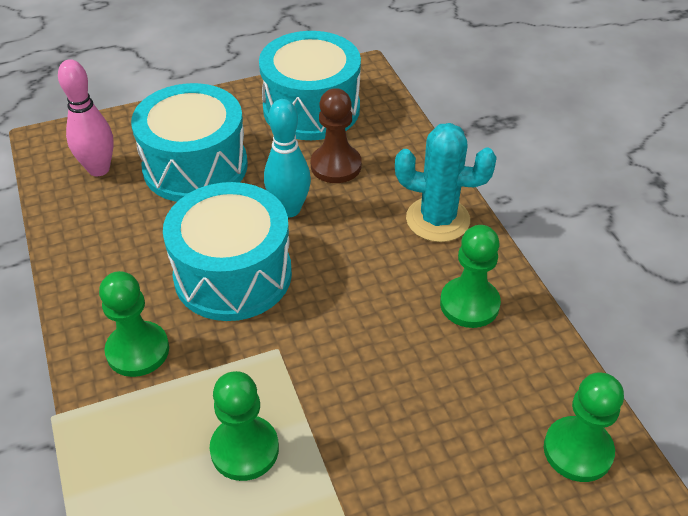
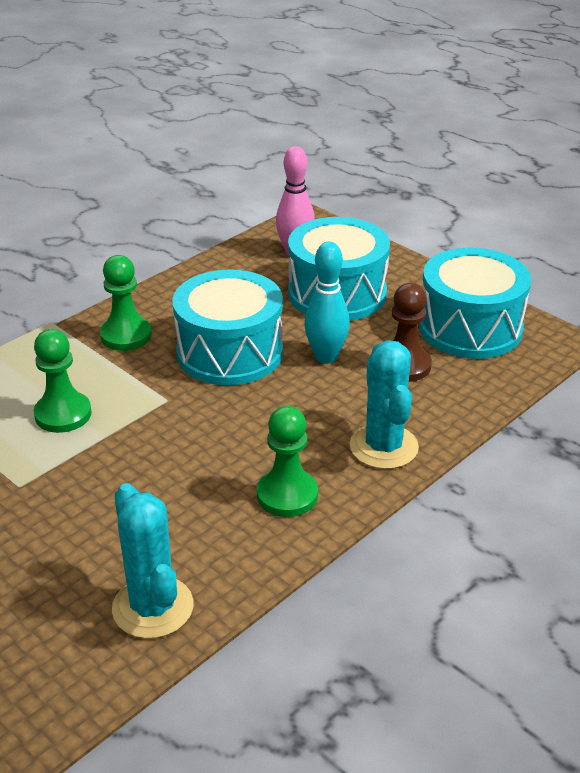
camera: 65 degrees right, 10 degrees down
(577, 450) = (153, 607): green pawn -> turquoise cactus

